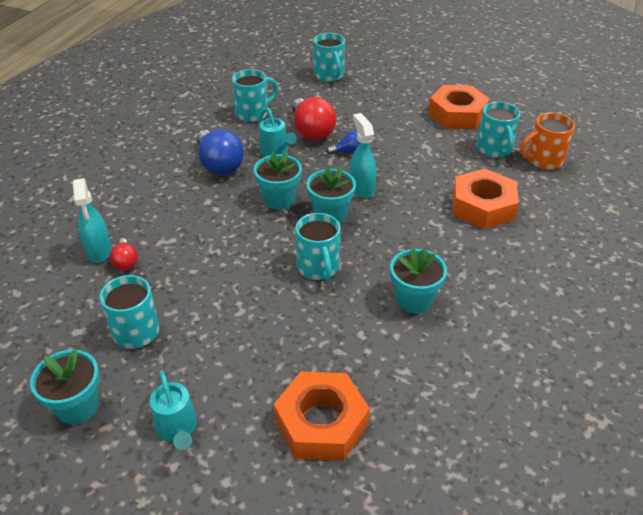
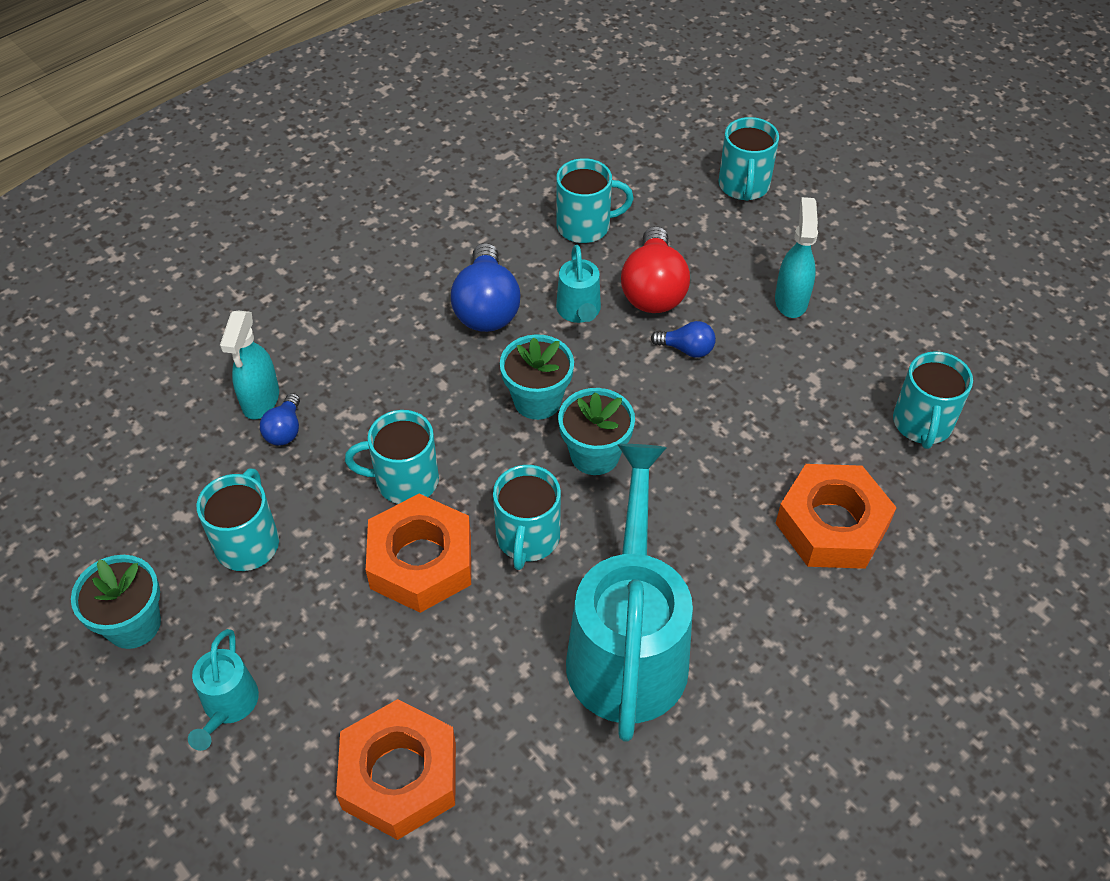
camera: 25 degrees right, 10 degrees up
(125, 262) = (285, 430): red light bulb -> blue light bulb
(222, 263) = (404, 480): none -> turquoise mug
(362, 188) = (667, 424): turquoise spray bottle -> turquoise spray bottle (791, 300)
(414, 300) = (628, 644): turquoise flower pot -> turquoise watering can
(457, 114) = (905, 334): orange nut -> orange nut (421, 561)
(543, 160) = (991, 475): orange mug -> none

